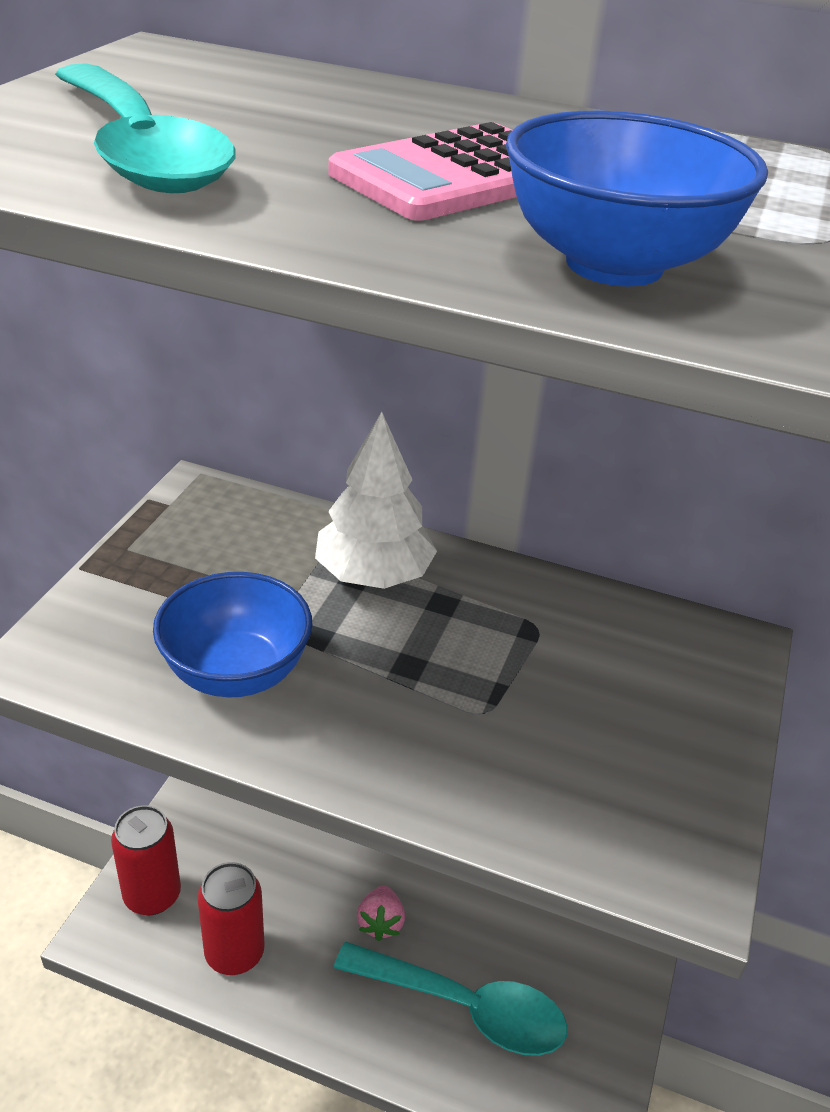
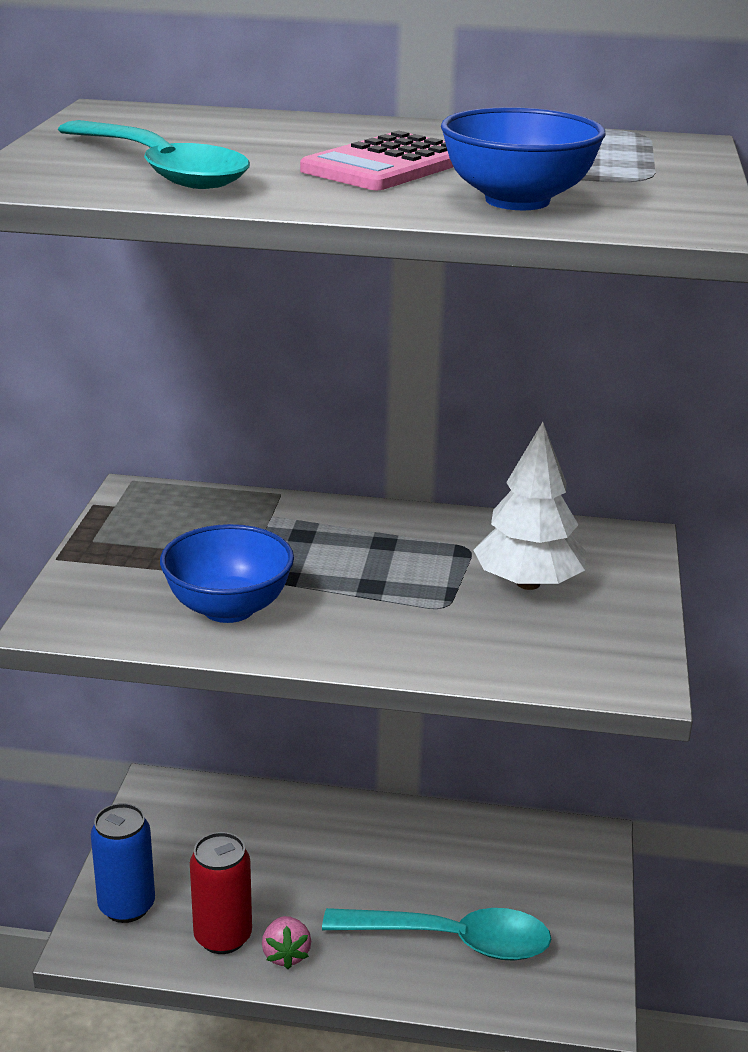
camera: 10 degrees left, 10 degrees down
(152, 895) = (126, 906): red can -> blue can
(374, 574) = (317, 531): white tree -> white tree (528, 583)
(380, 923) = (354, 891): pink strawberry -> pink strawberry (286, 954)

